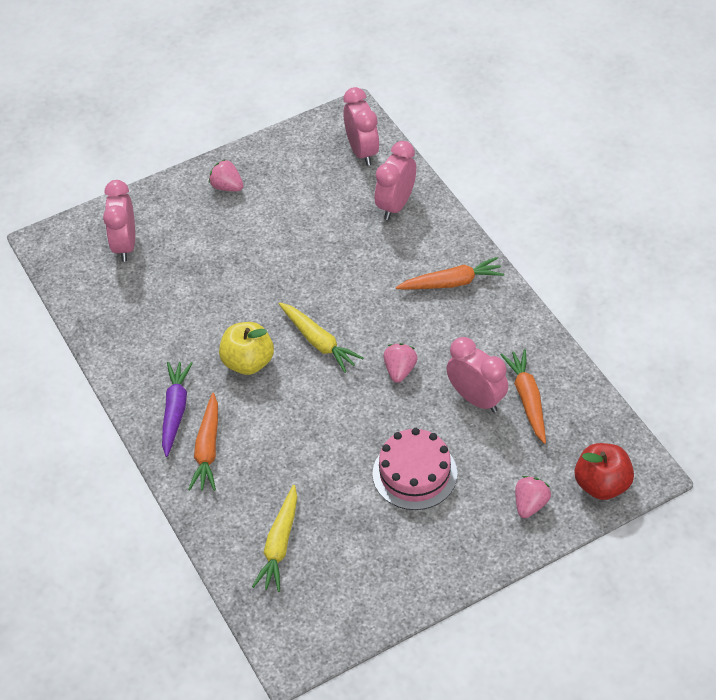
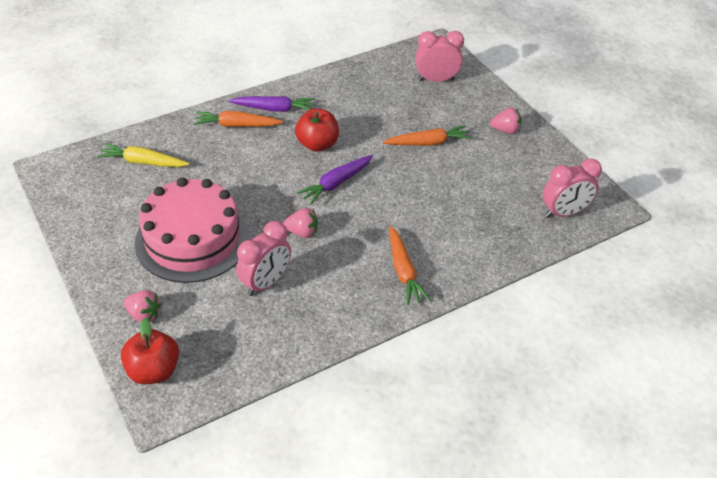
camera: 85 degrees right, 5 degrees down
(227, 187) = (505, 130): pink strawberry -> pink strawberry turned 60 degrees clockwise
(248, 362) = (317, 144): yellow apple -> red apple
(318, 342) = (336, 183): yellow carrot -> purple carrot
(395, 205) = (498, 234): pink clock -> none
(414, 473) = (192, 239): pink cake -> pink cake, size x1.57
(527, 399) = (261, 320): orange carrot -> orange carrot (428, 143)

